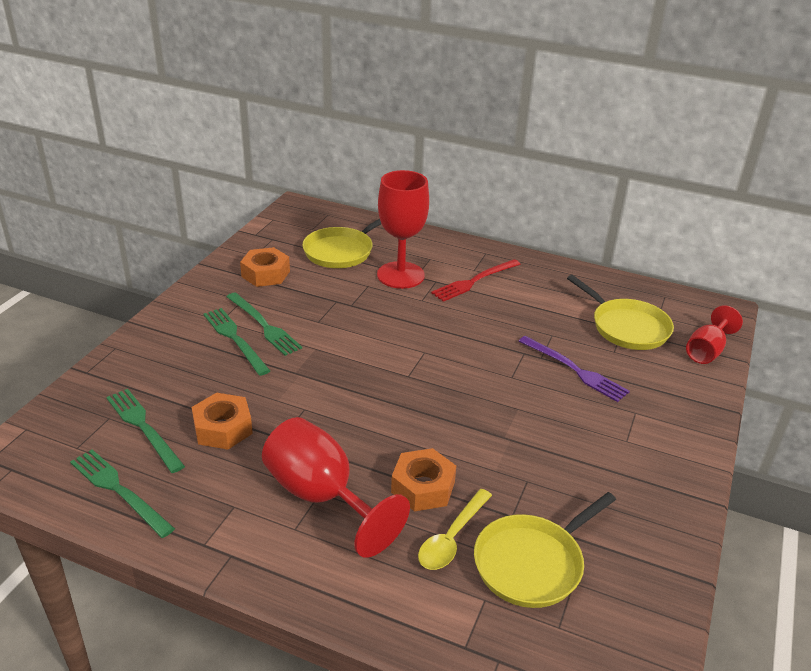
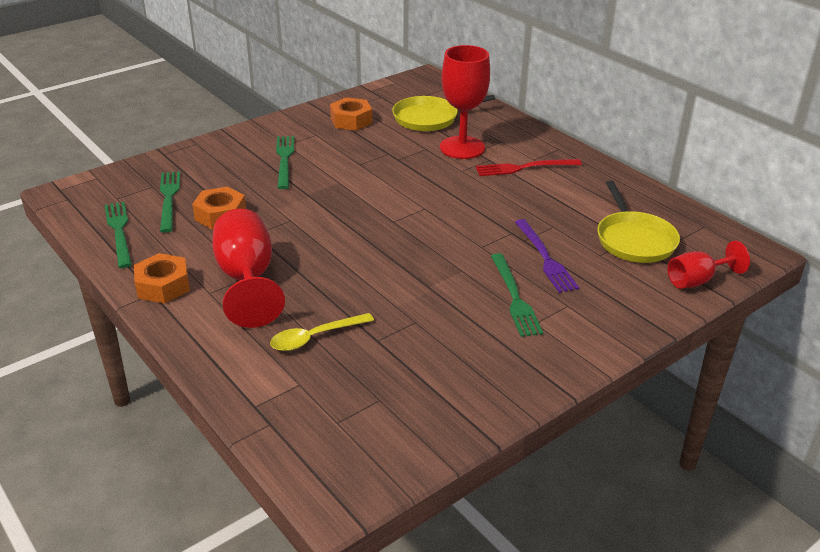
camera: 30 degrees right, 0 degrees up
(264, 325) = (315, 156): green fork -> green fork (514, 297)
(423, 487) = (327, 298): orange nut -> orange nut (163, 286)
(532, 563) = (359, 375): yellow pan -> none

